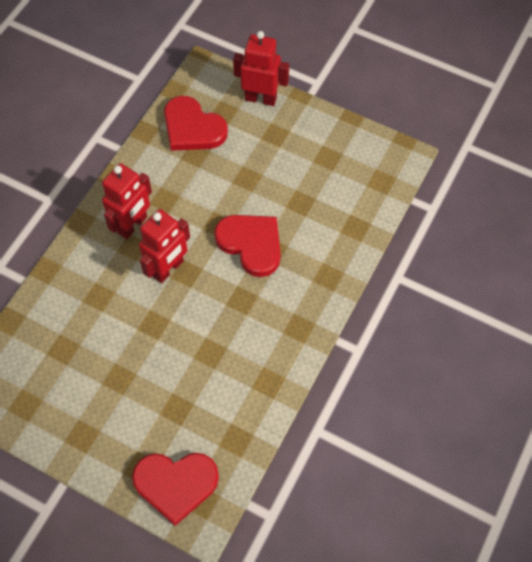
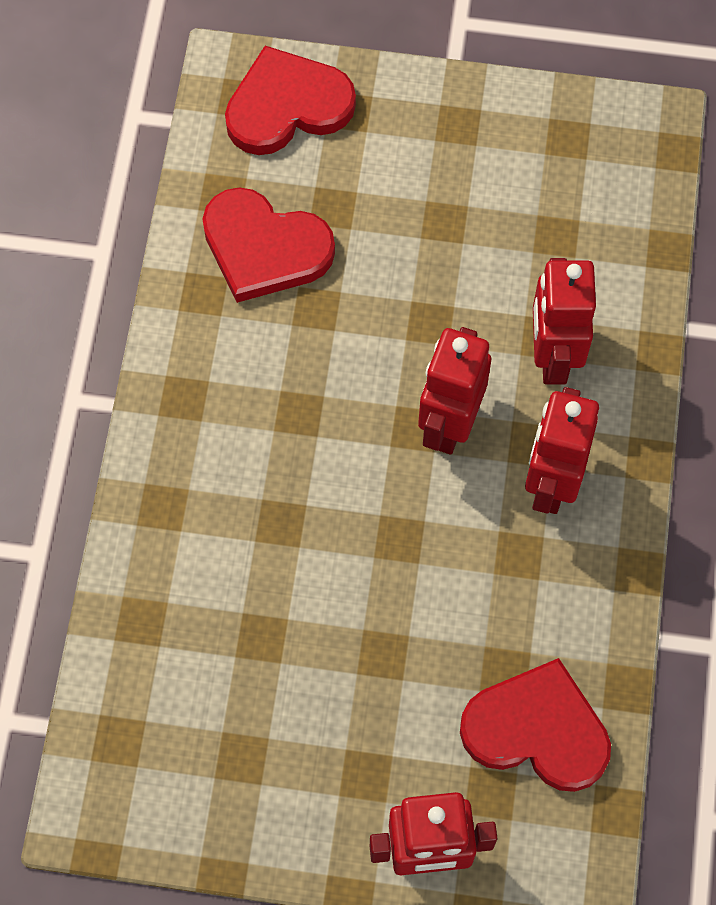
camera: 160 degrees right, 5 degrees up
(100, 285) = (552, 356): none -> red robot
(251, 244) = (322, 520): red heart -> red heart (264, 248)

